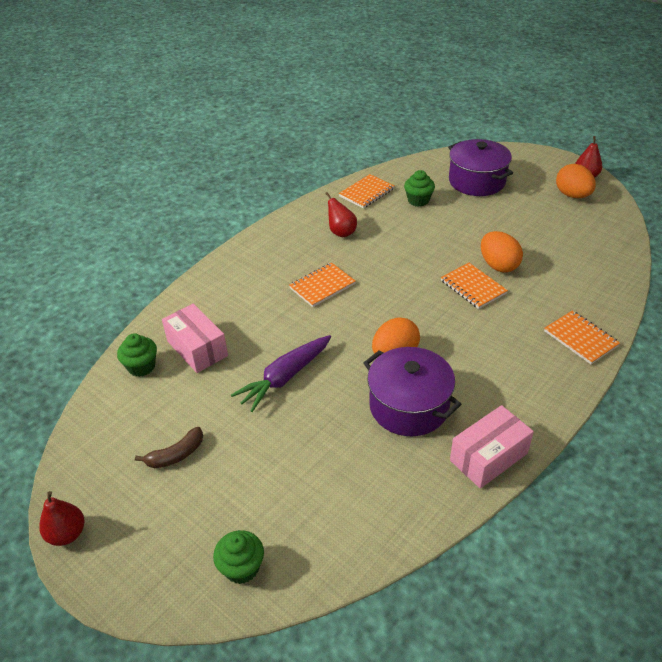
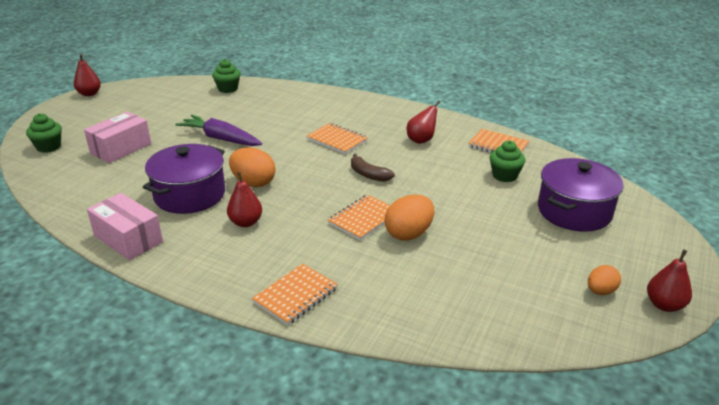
camera: 75 degrees right, 10 degrees down
(176, 455) = (146, 113): brown banana -> brown banana (368, 174)
(197, 348) = (249, 103): pink box -> pink box (121, 148)
(469, 364) = (246, 222): none -> red pear
(572, 195) = (600, 291): orange egg -> orange egg, size x0.61

